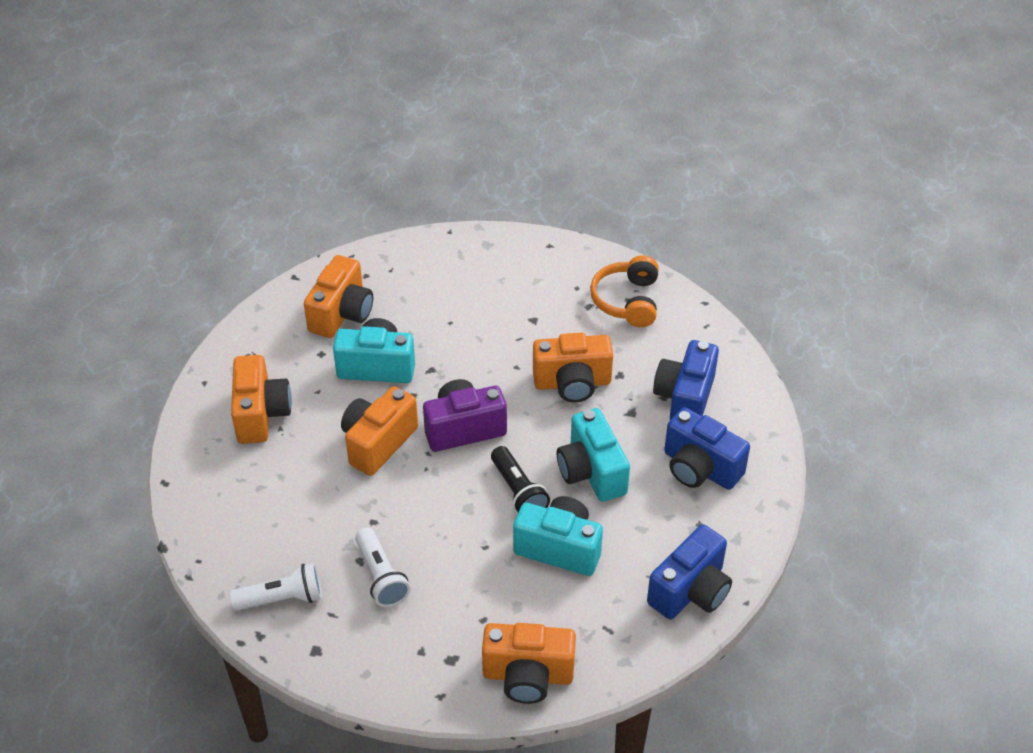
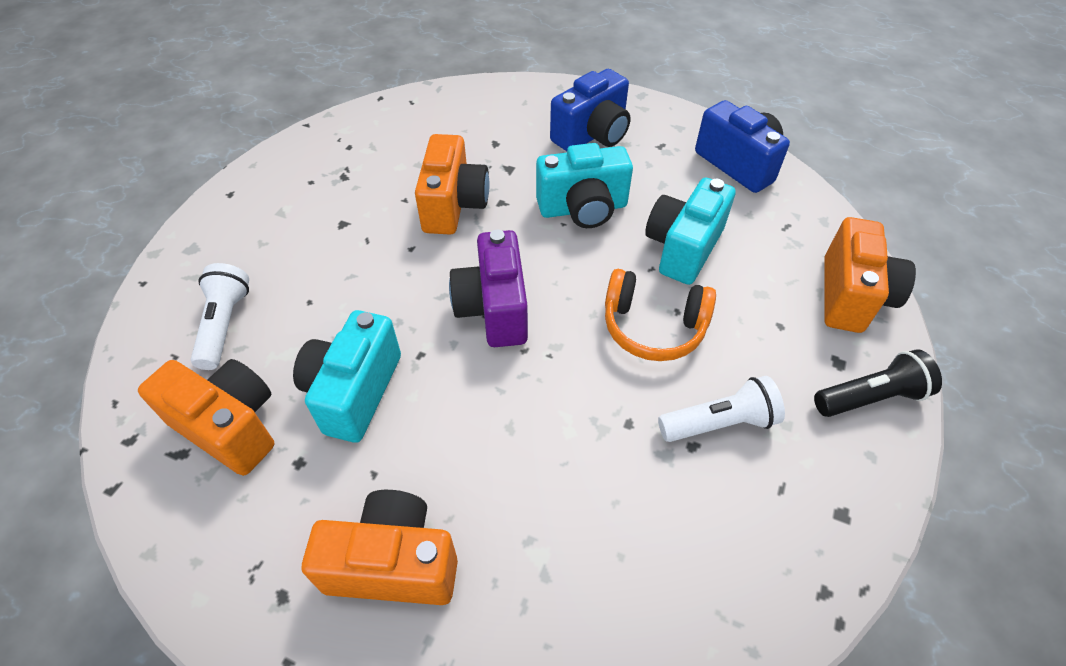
camera: 80 degrees left, 5 degrees up
(282, 598) = (758, 555): white flashlight -> white flashlight (224, 325)
(378, 443) = (494, 404): orange camera -> none
(518, 491) = (600, 271): black flashlight -> black flashlight (870, 397)
(627, 301) = (351, 147): orange headphones -> orange headphones (653, 327)
(685, 398) = (501, 130): blue camera -> none

